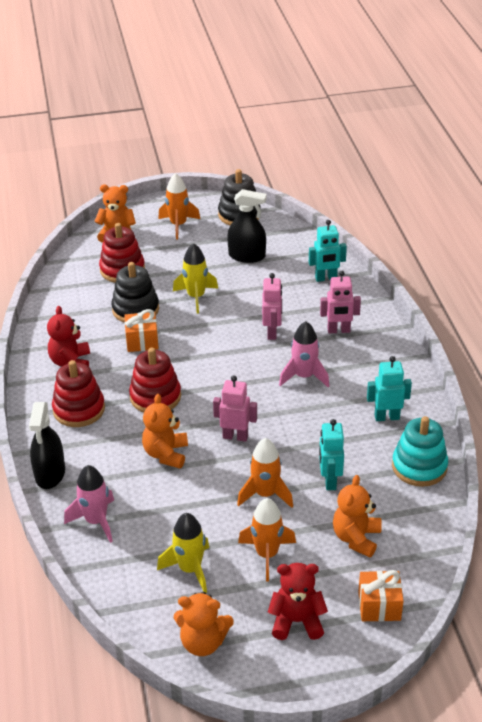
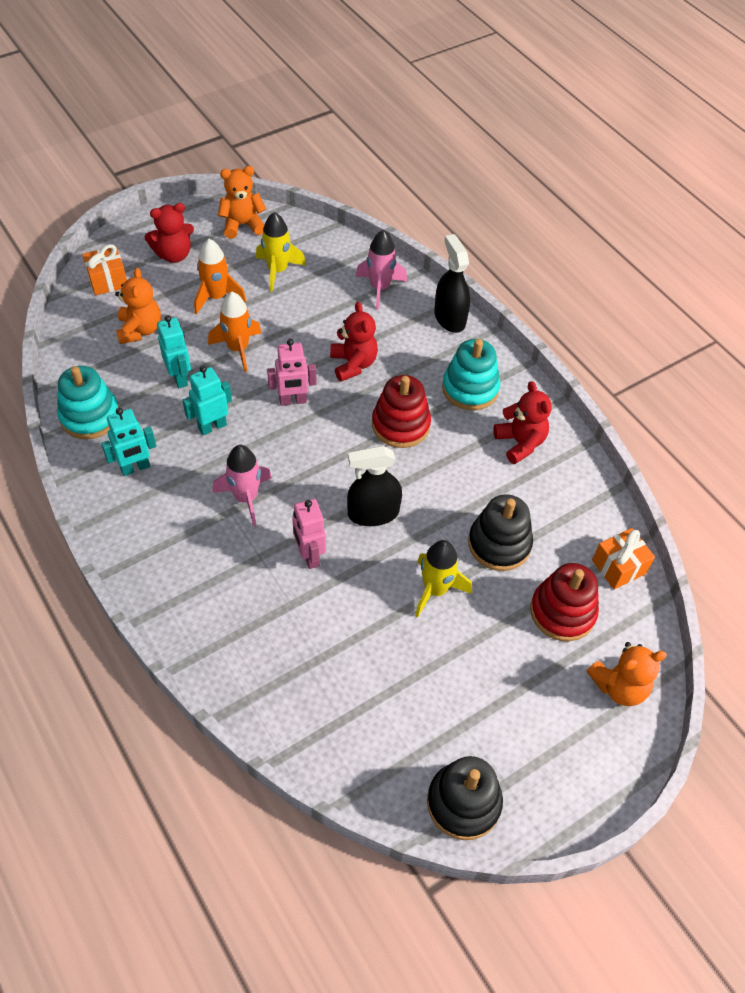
camera: 155 degrees right, 15 degrees up
(79, 409) = (470, 389): red stacking toy -> turquoise stacking toy
(142, 341) = (460, 495): orange gift -> orange gift (618, 567)
(166, 454) = (353, 364): orange teddy bear -> red teddy bear
(178, 225) = (544, 740): orange rocket -> none
(247, 256) = (405, 698): black spray bottle -> black spray bottle (373, 513)
(326, 278) = (271, 685): turquoise robot -> turquoise robot (212, 426)
(338, 330) = (224, 585): pink robot -> none

